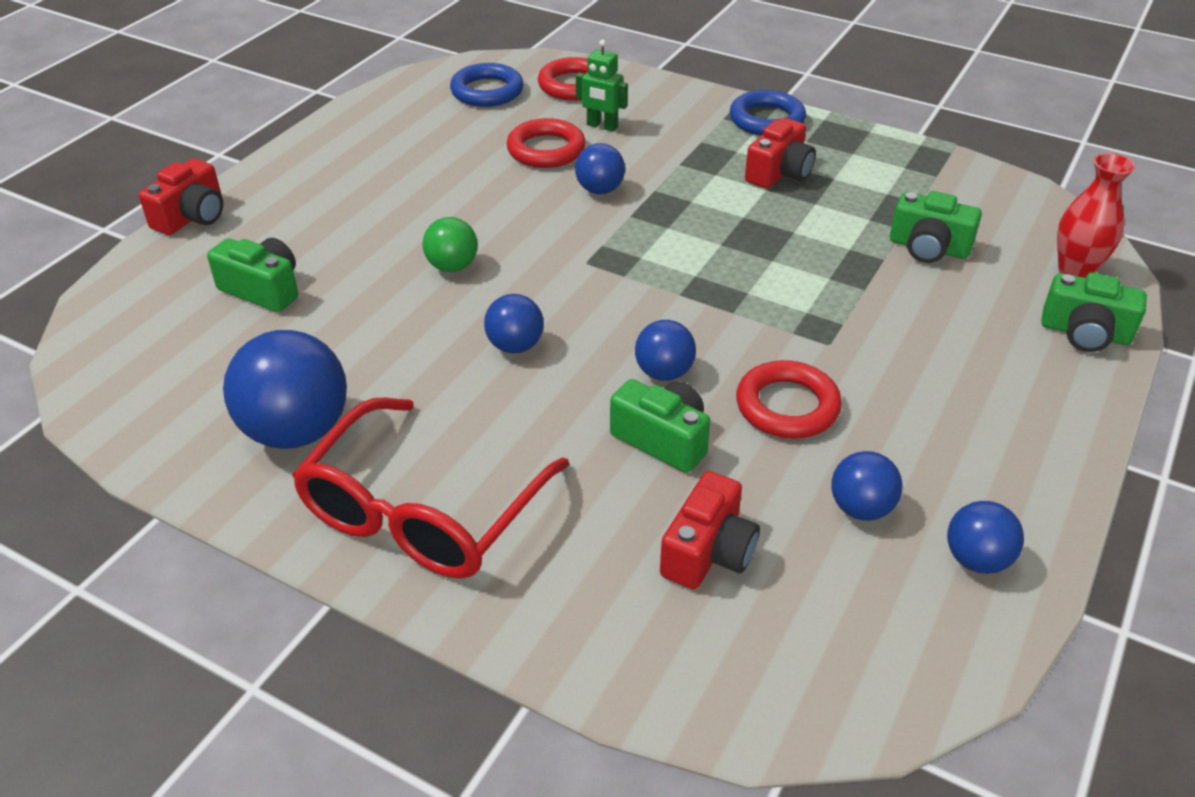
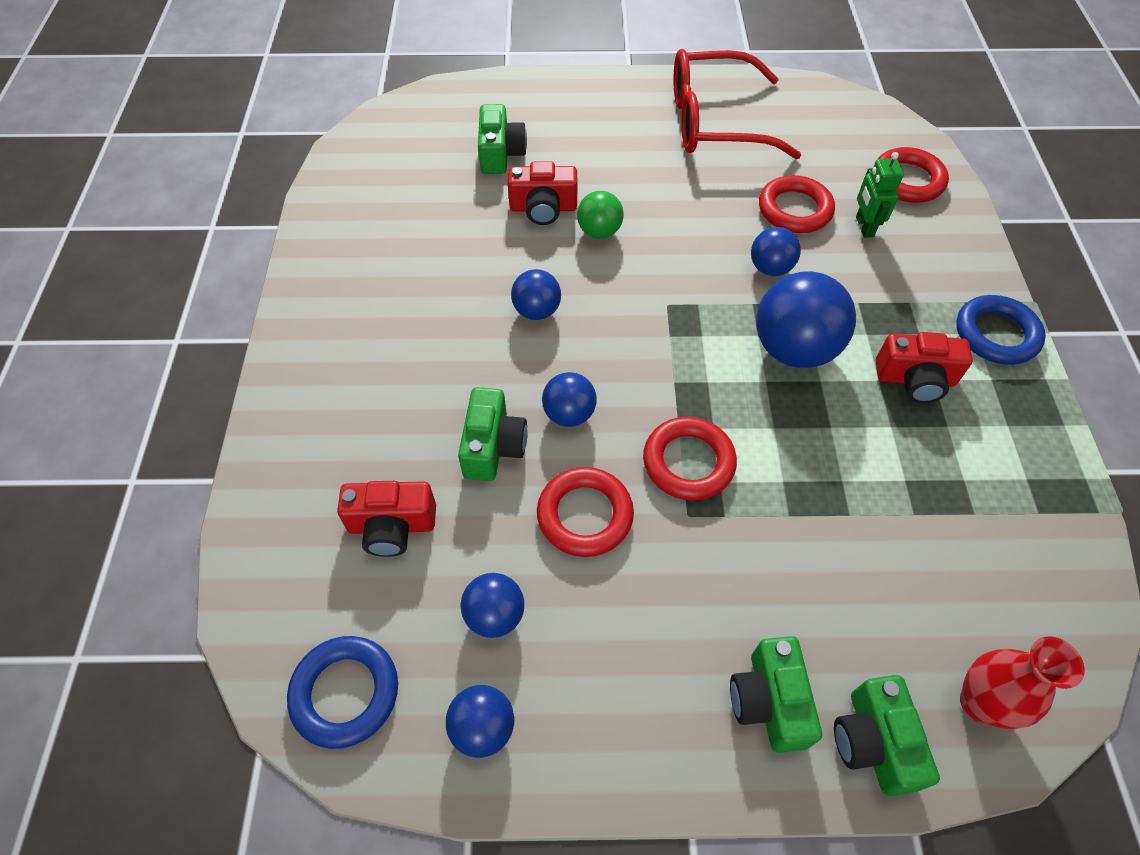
camera: 60 degrees right, 15 degrees up
(192, 216) = (547, 80): red camera -> red camera (543, 208)
(296, 431) = (379, 245): blue ball -> blue ball (793, 349)
(424, 509) = (346, 344): red glasses -> red glasses (716, 122)
(487, 91) = (841, 135): blue ring -> blue ring (345, 693)
(773, 321) = (688, 462): none -> red ring
(928, 248) = (901, 547): green camera -> green camera (769, 701)

